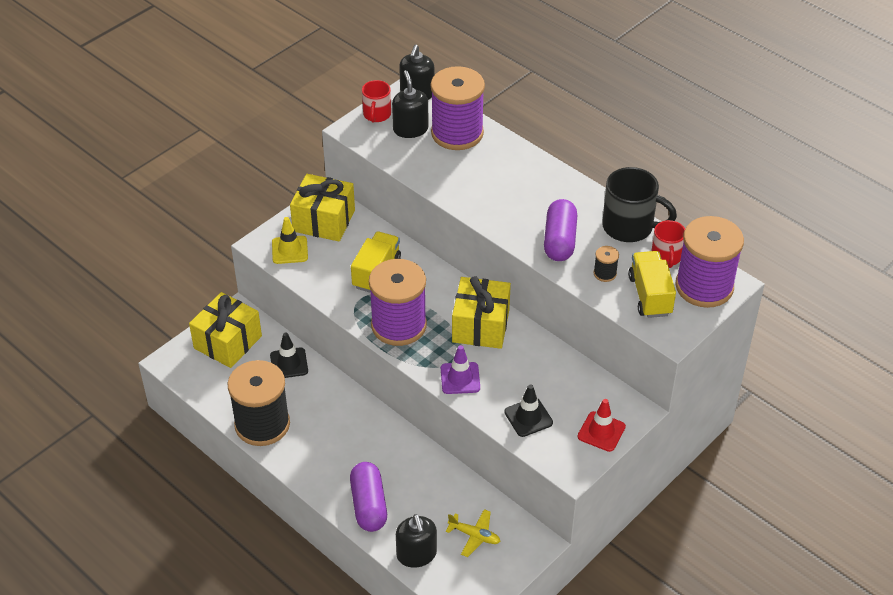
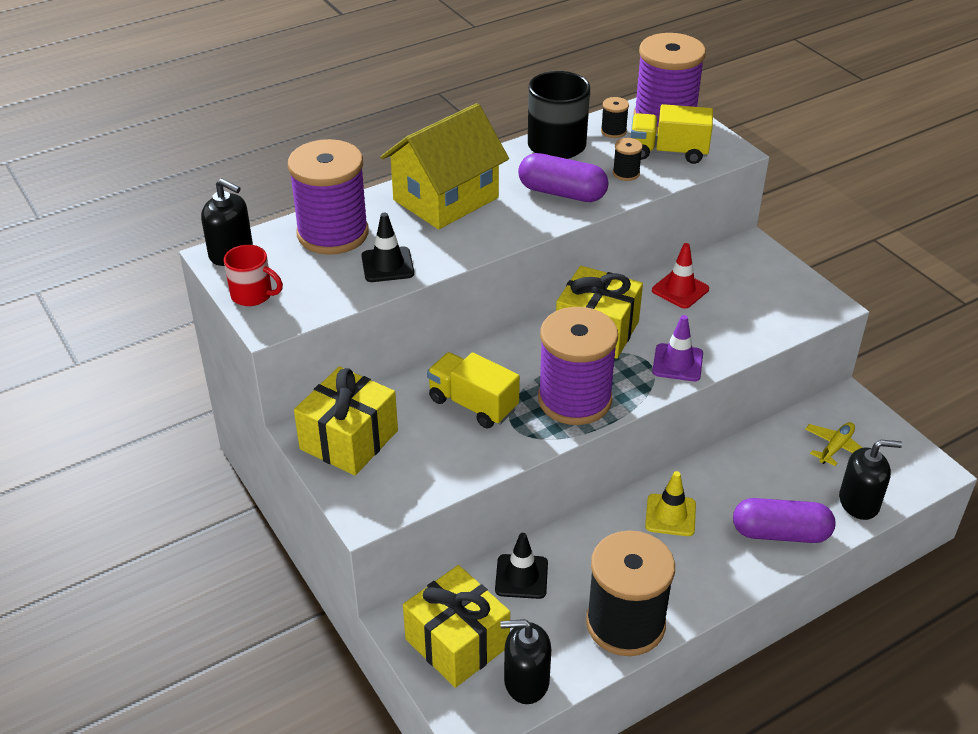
camera: 75 degrees left, 5 degrees down
(289, 250) = (392, 484): yellow traffic cone -> yellow traffic cone (670, 515)
(410, 129) = (301, 270): black soap dispenser -> black soap dispenser (526, 681)
(523, 179) = (446, 199): none -> yellow house
(528, 417) = (749, 321): black traffic cone -> black traffic cone (387, 265)
(601, 431) = (778, 274): red traffic cone -> red traffic cone (680, 290)
(666, 257) = (613, 131): red mug -> black spool

